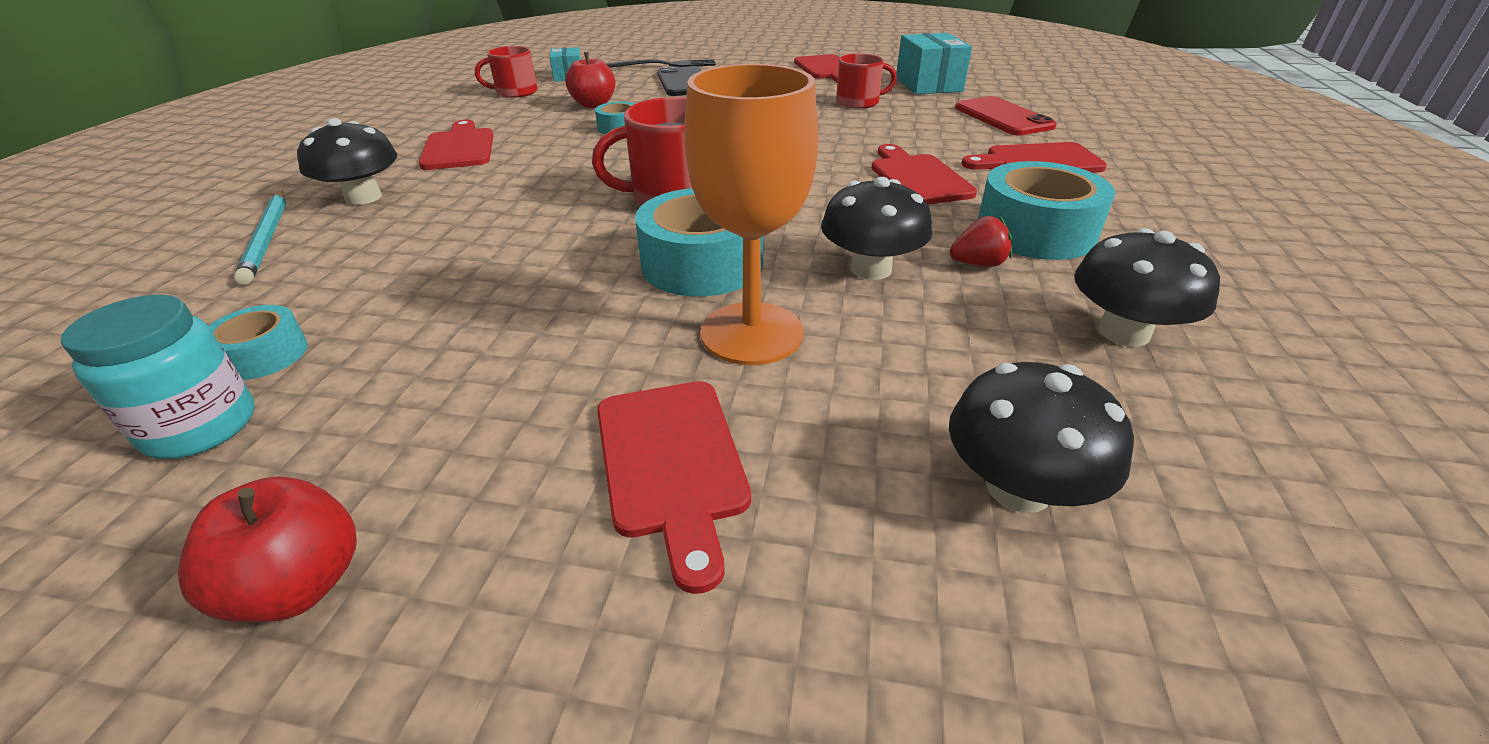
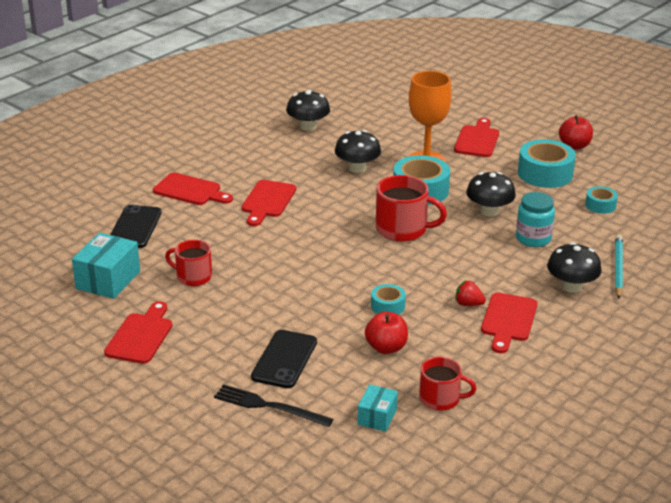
camera: 150 degrees left, 5 degrees down
(201, 427) = (613, 187): turquoise jar -> turquoise jar (533, 238)
(978, 264) = (314, 157): red strawberry -> red strawberry (468, 304)
(1003, 117) = (135, 227): red phone -> black phone
(1018, 488) = (396, 112): black mushroom -> black mushroom (489, 211)
(1035, 231) = (268, 160): turquoise tape -> turquoise tape (545, 173)

